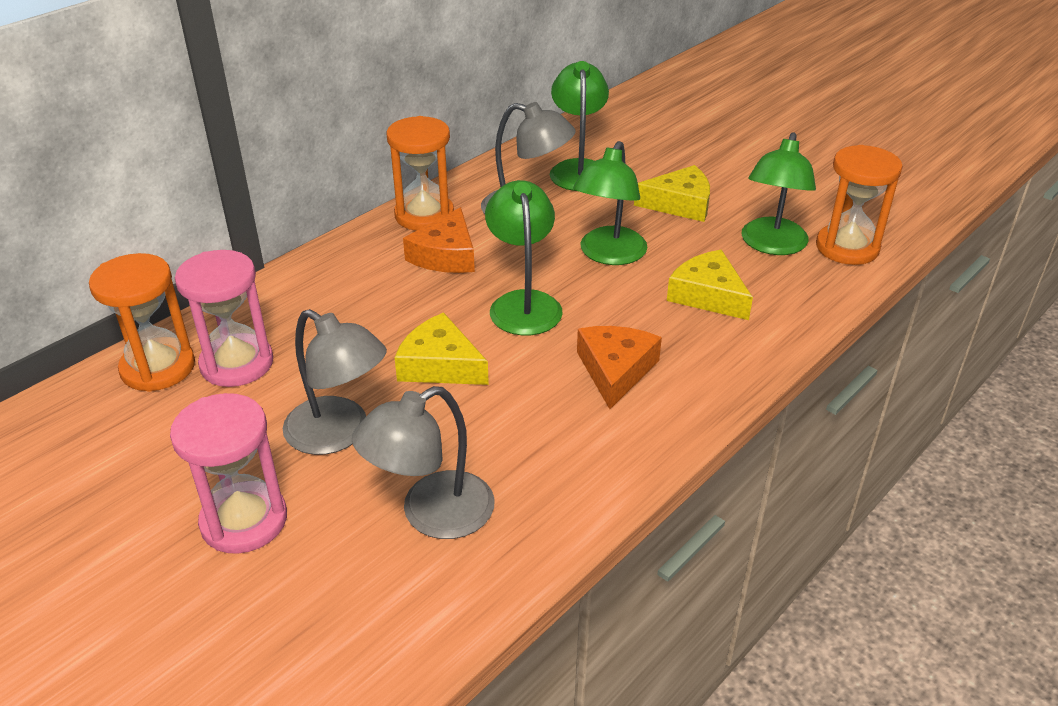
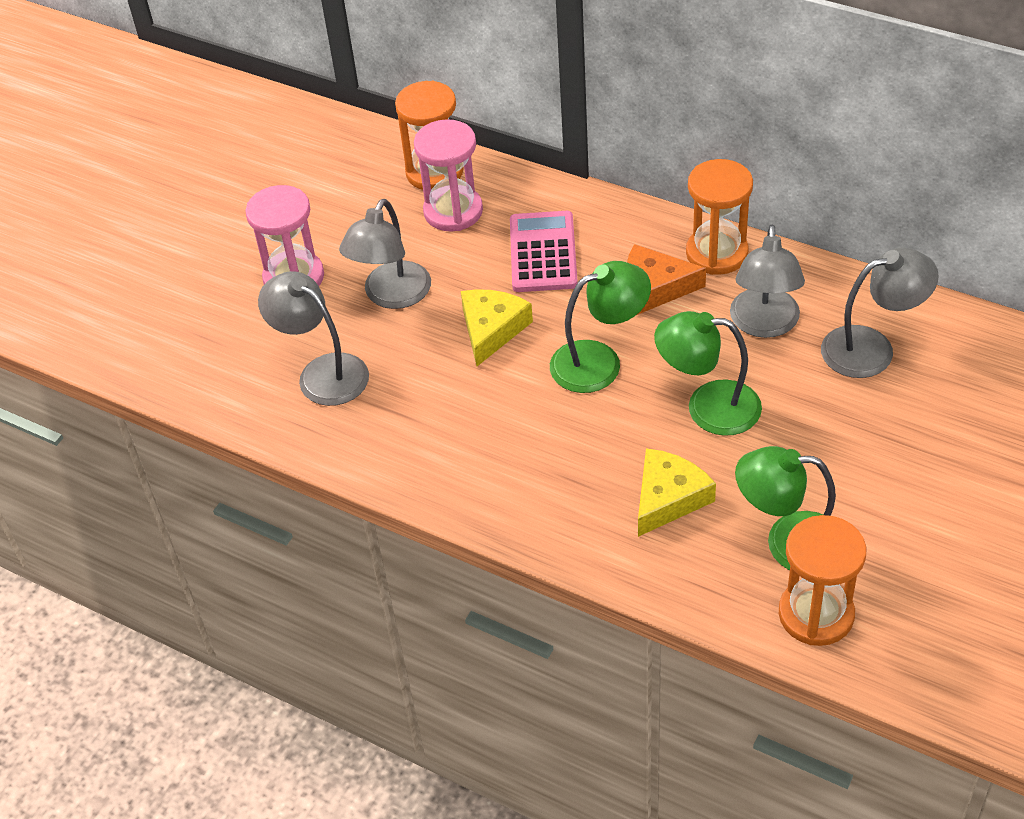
camera: 80 degrees right, 10 degrees up
(350, 312) = (543, 253): none -> pink calculator
(578, 169) = (872, 348): green lamp -> grey lamp
(615, 370) = (523, 447): orange cheese -> none
(680, 204) = (839, 449): yellow cheese -> none

